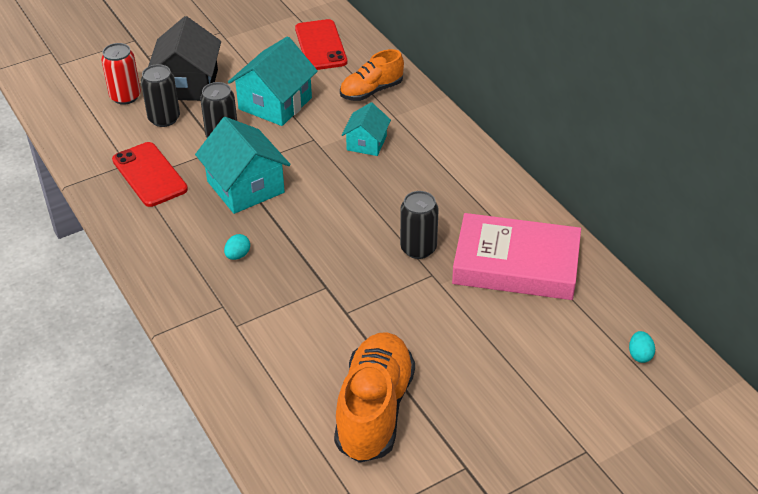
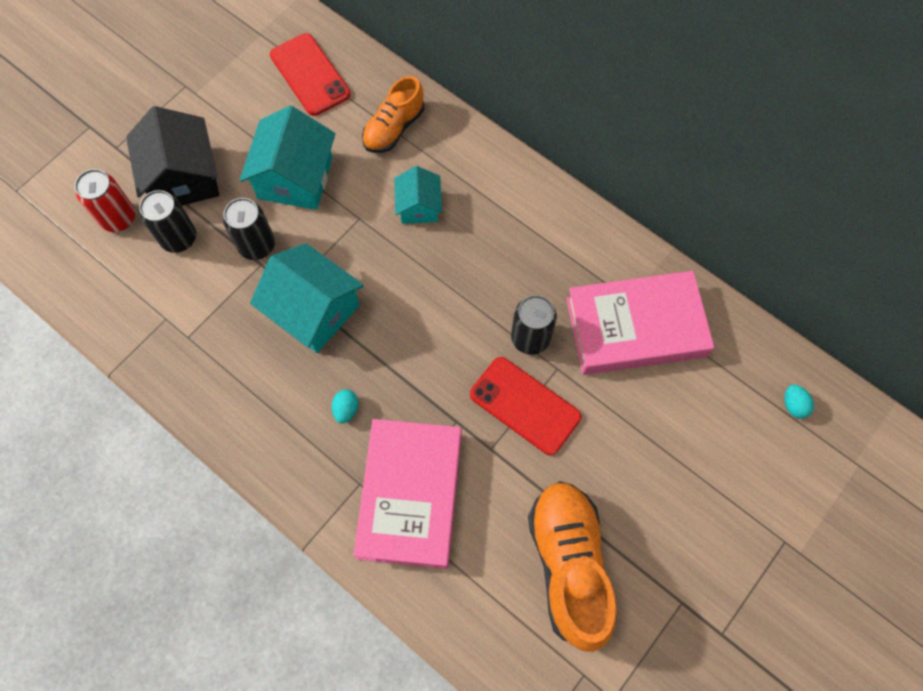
camera: 20 degrees left, 25 degrees up
(149, 175) = (199, 326): red phone -> red phone (524, 406)
(261, 325) = (410, 495): none -> pink book

